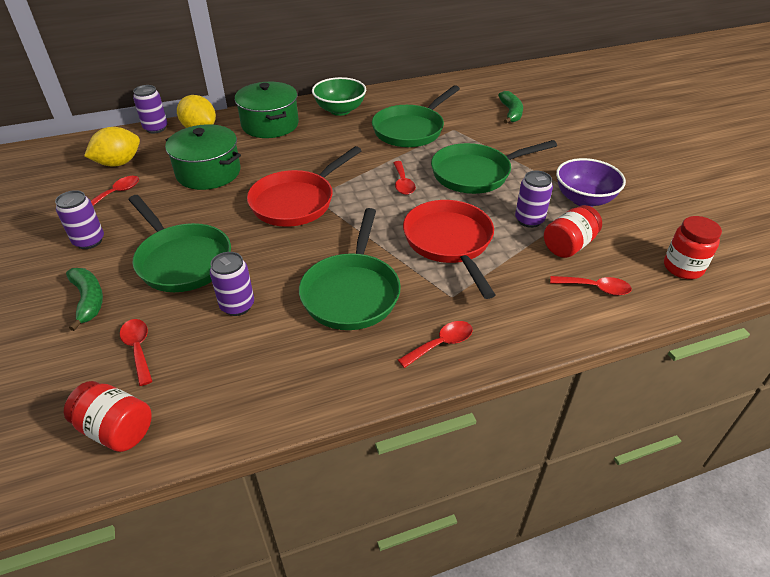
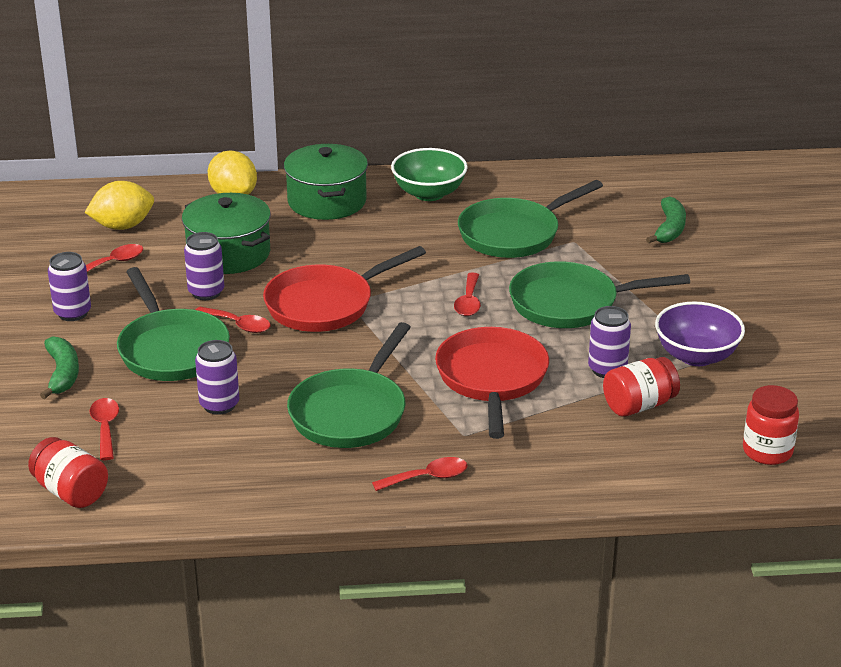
camera: 15 degrees right, 10 degrees down
(156, 128) = (177, 186): purple can -> purple can (206, 292)
(595, 288) = (640, 454): red spoon -> red spoon (238, 325)

